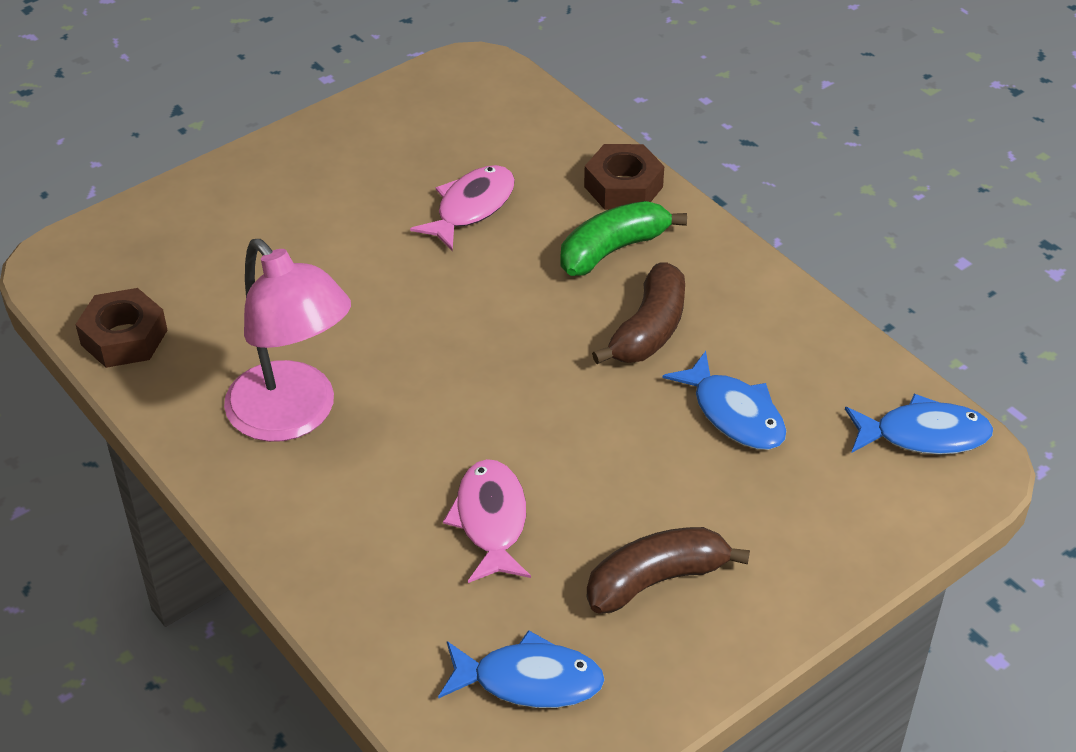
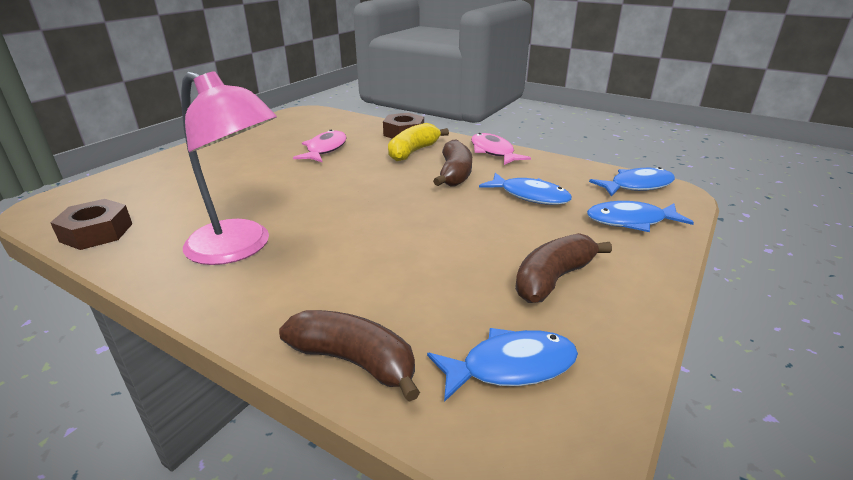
camera: 20 degrees left, 15 degrees down
(373, 626) = (354, 361): none -> brown banana
(491, 520) = (414, 272): pink fish -> pink fish (493, 152)
(613, 249) = (413, 151): green banana -> yellow banana
(844, 509) = (630, 221): none -> blue fish

